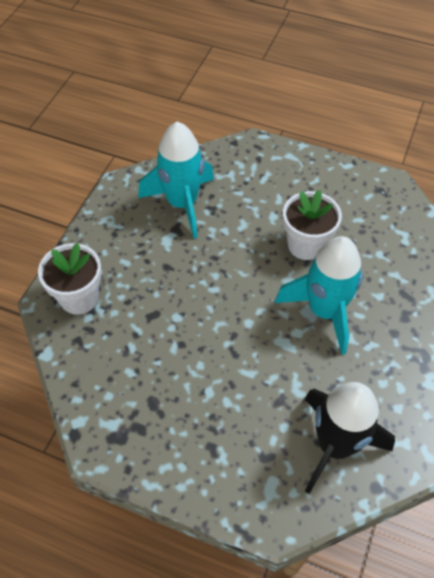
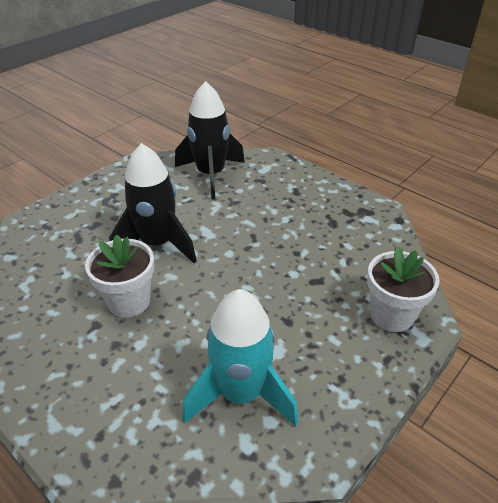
camera: 160 degrees left, 15 degrees down
(324, 311) = (157, 244): turquoise rocket -> black rocket

